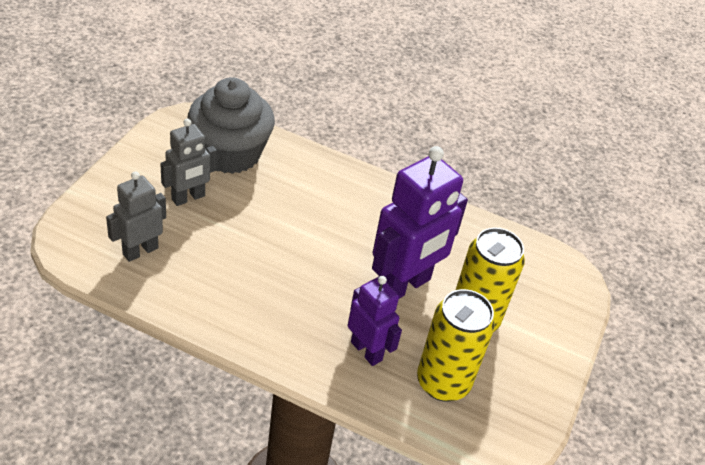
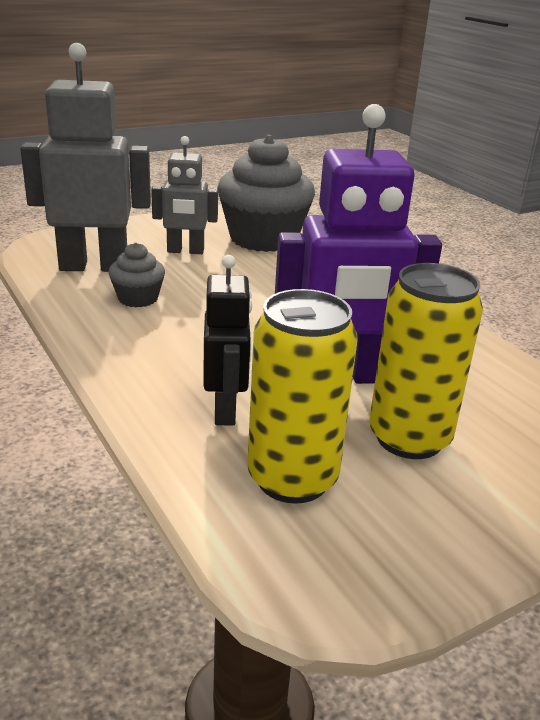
camera: 40 degrees right, 15 degrees down
(140, 251) = (94, 266): grey robot -> grey robot, size x1.72
(212, 273) = (138, 298): none -> grey cupcake
(366, 351) = (225, 410): purple robot -> black robot

